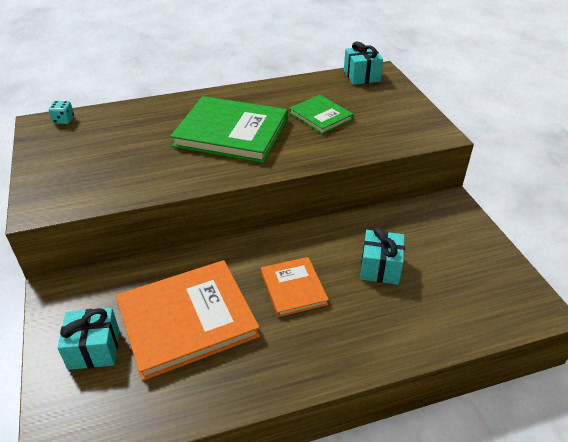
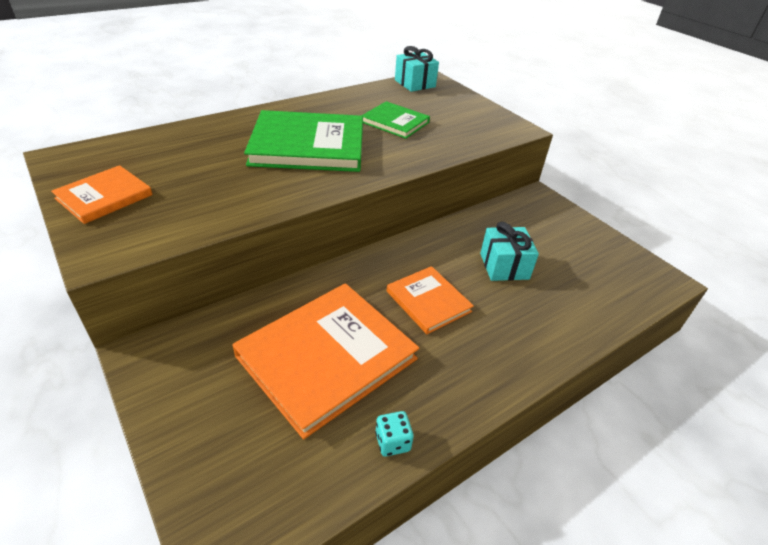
camera: 20 degrees left, 0 degrees up
(57, 161) = (104, 197): none -> orange book
(63, 120) = (93, 151): turquoise dice -> turquoise dice (392, 442)
(94, 349) = (225, 415): turquoise gift -> none

